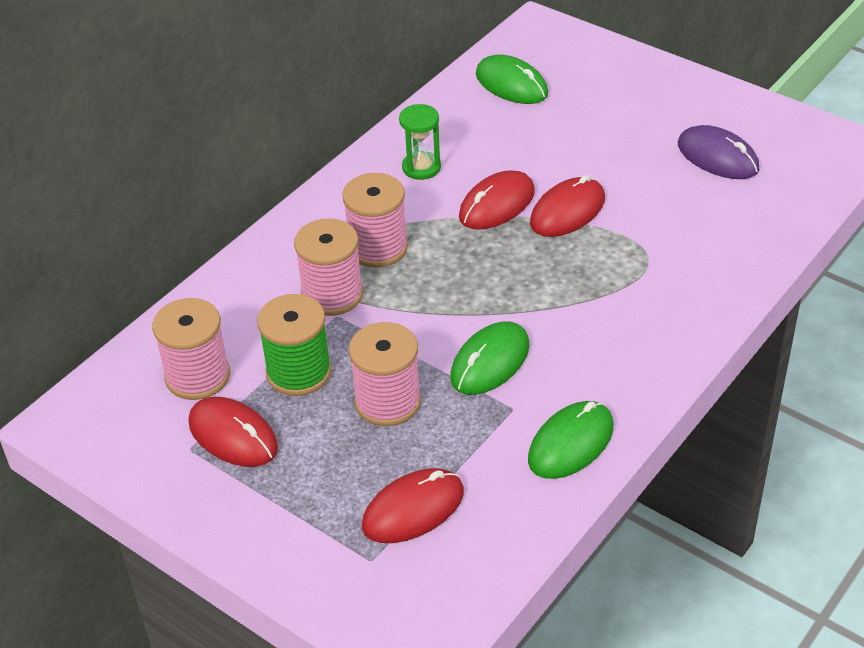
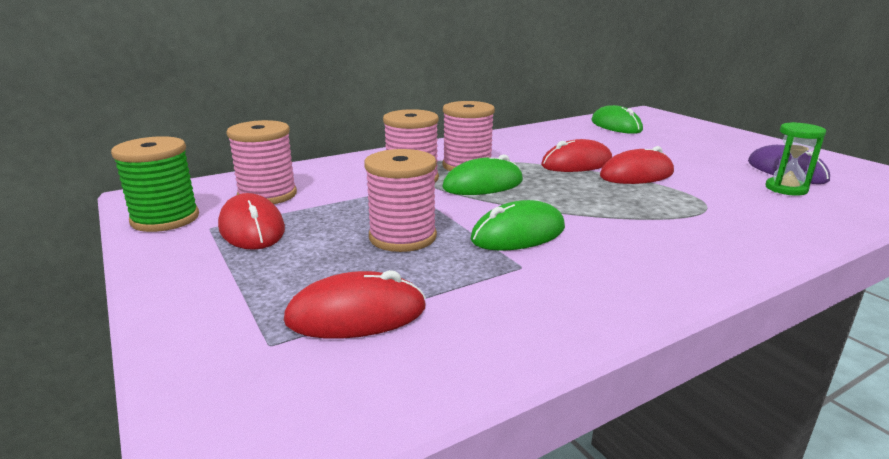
camera: 20 degrees right, 20 degrees down
(299, 372) = (345, 207): green spool -> green spool (165, 219)
(421, 167) = (527, 143): green hourglass -> green hourglass (786, 189)
(571, 443) = (573, 305): green mouse -> green mouse (483, 184)

